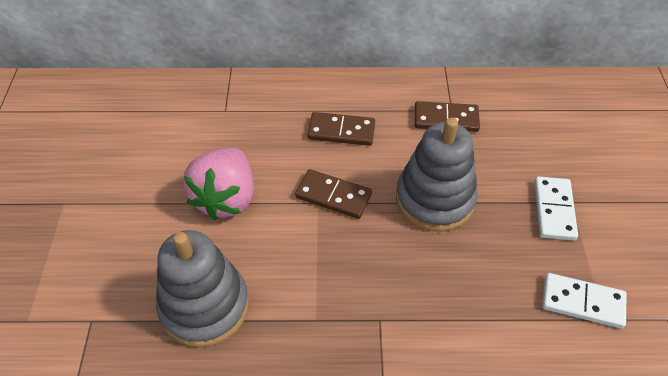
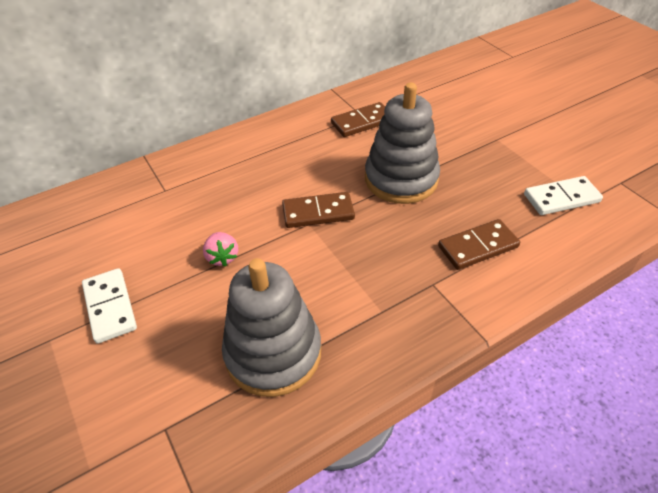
camera: 30 degrees left, 5 degrees down
(226, 198) = (222, 257): pink strawberry -> pink strawberry, size x0.48
(341, 131) = (285, 163): brown domino -> brown domino (478, 246)
(554, 210) = (490, 149): white domino -> white domino (110, 307)

